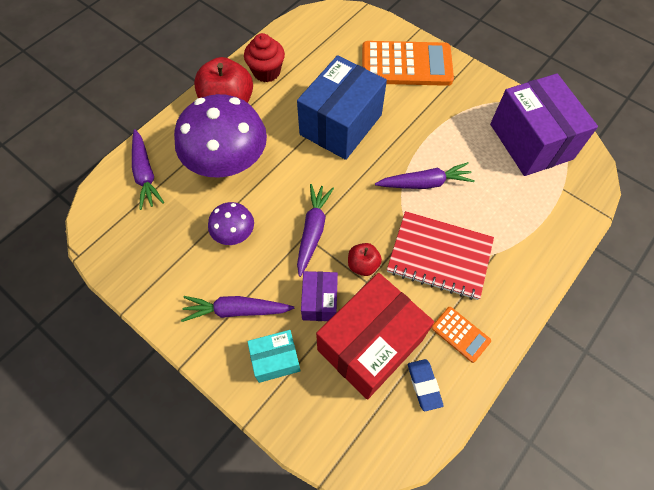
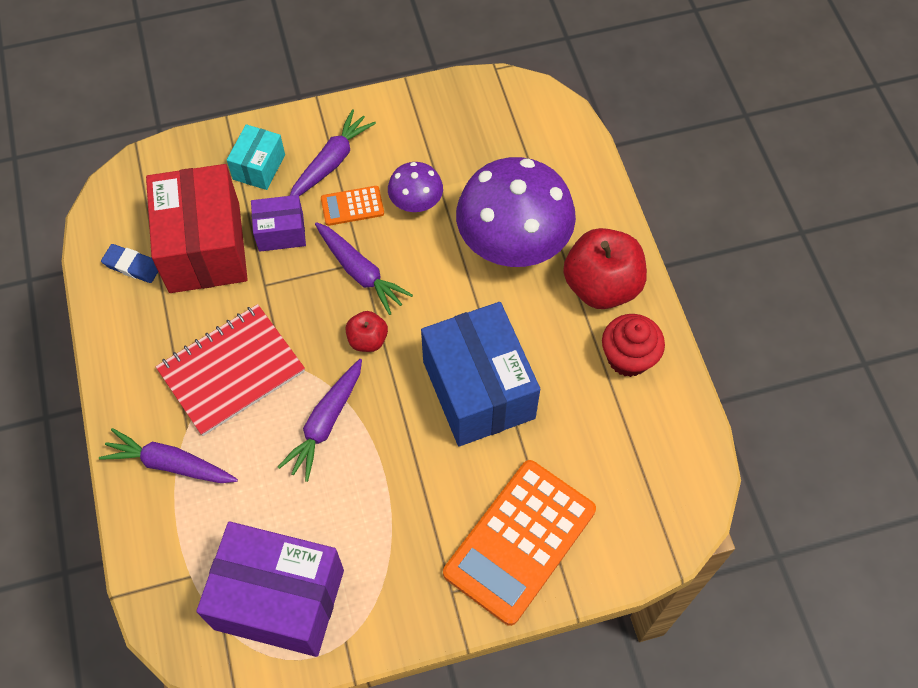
camera: 125 degrees right, 0 degrees up
(145, 174) = (555, 160): purple carrot -> purple carrot (170, 464)
(320, 301) = (281, 232): purple box -> purple box turned 45 degrees counterclockwise
(363, 265) = (284, 293): red apple -> red apple (367, 340)
(460, 334) = (144, 329): orange calculator -> orange calculator (352, 206)

